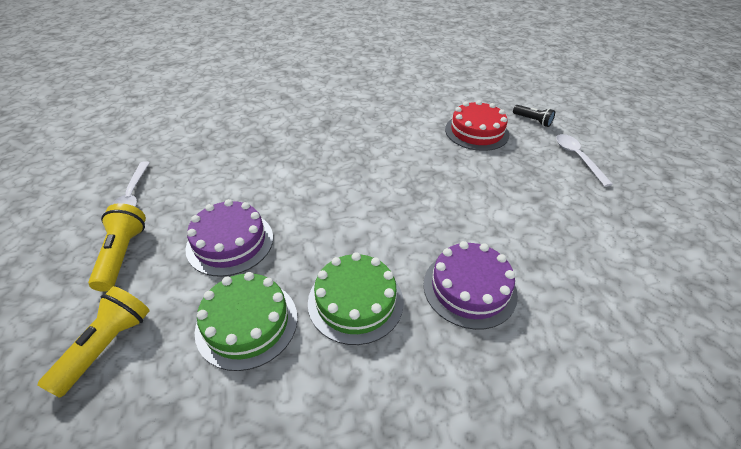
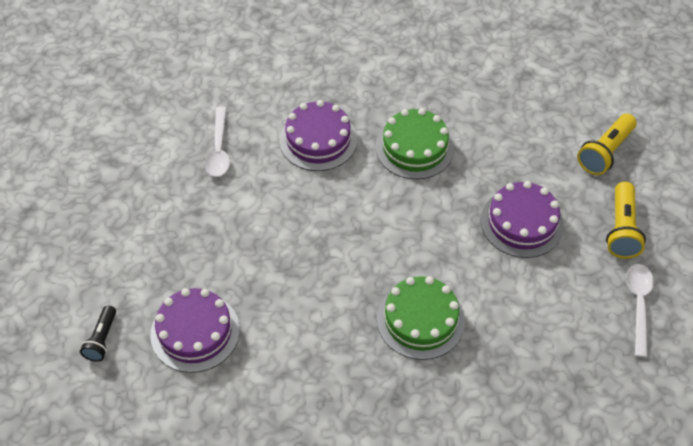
camera: 165 degrees left, 10 degrees up
(247, 323) = (502, 148): green cake -> green cake (420, 320)
(476, 132) = (195, 332): red cake -> purple cake
(532, 121) = (102, 339): black flashlight -> black flashlight turned 135 degrees counterclockwise
(577, 158) = (103, 258): white spoon -> white spoon (219, 149)

